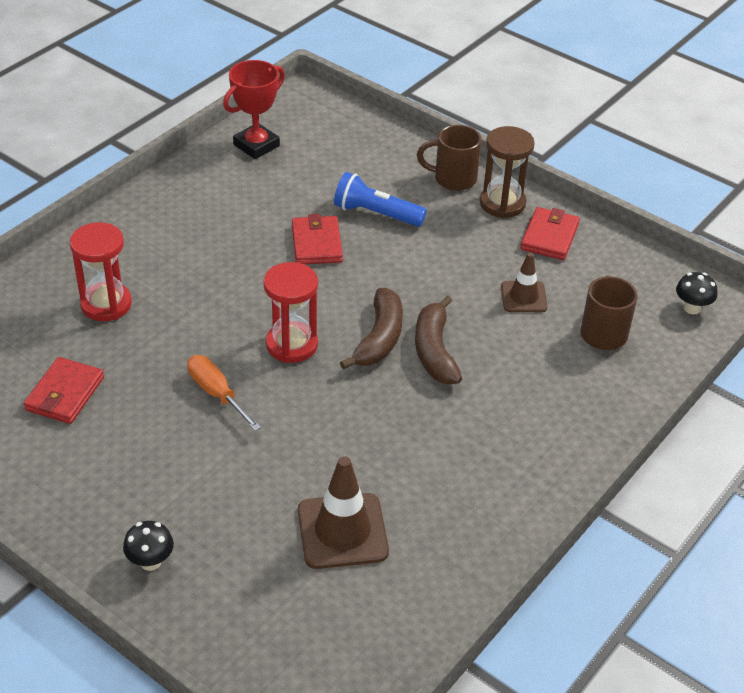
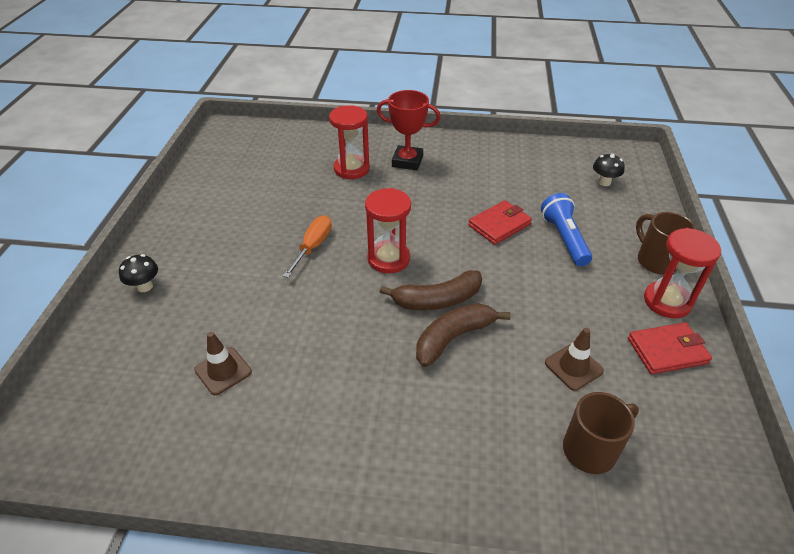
camera: 60 degrees right, 0 degrees up
(65, 394) = (265, 189): red wallet -> none
(256, 145) = (559, 157): red trophy -> red trophy (407, 161)
(342, 531) = (223, 371): brown traffic cone -> brown traffic cone, size x0.62
(502, 203) = (667, 301): brown hourglass -> red hourglass
(692, 308) = (710, 516): black mushroom -> black mushroom (604, 182)

